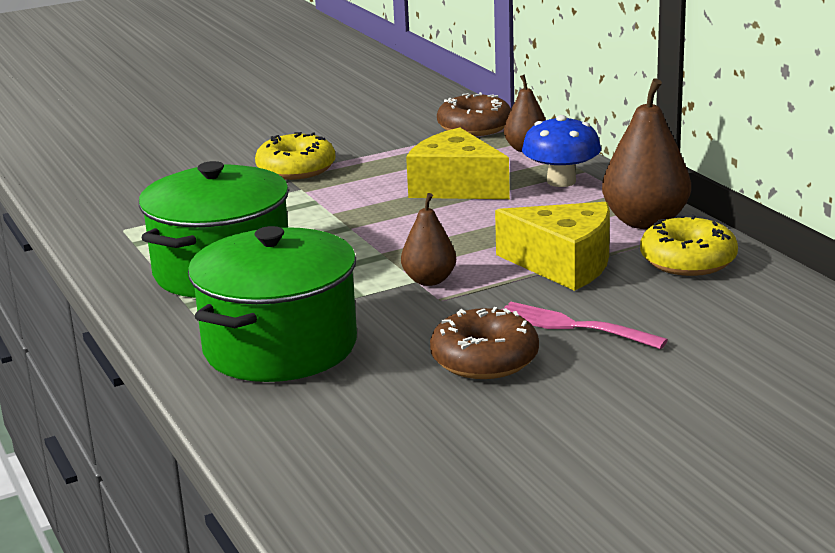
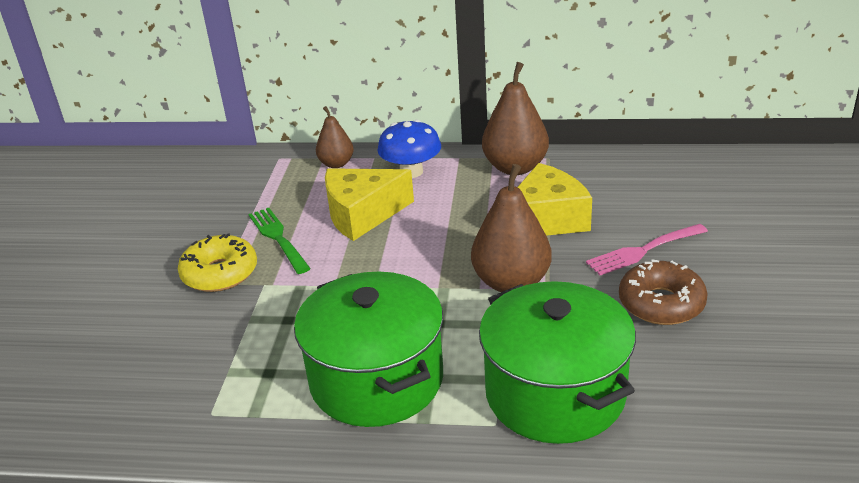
camera: 55 degrees left, 10 degrees up
(373, 170) = (278, 238): none -> green fork
(429, 280) = (511, 282): brown pear -> brown pear, size x1.70
(474, 127) = (264, 168): brown donut -> none
(688, 261) = (590, 176): yellow donut -> none

